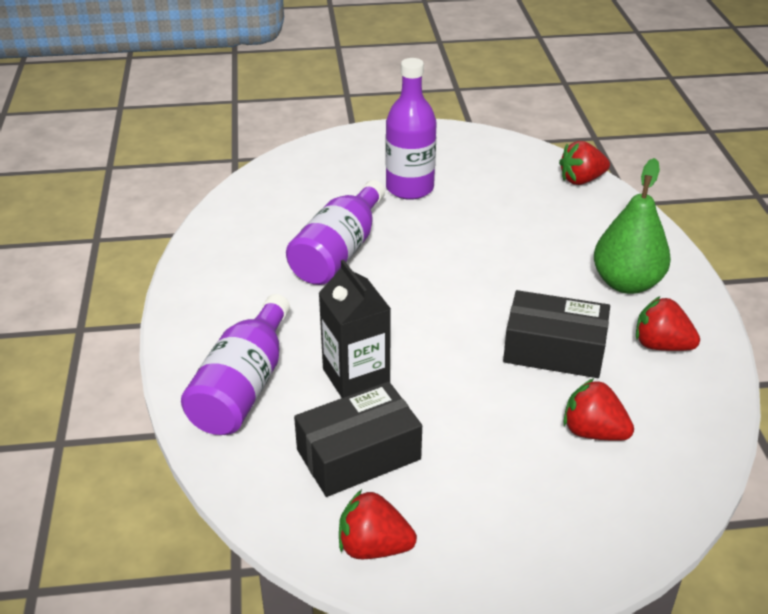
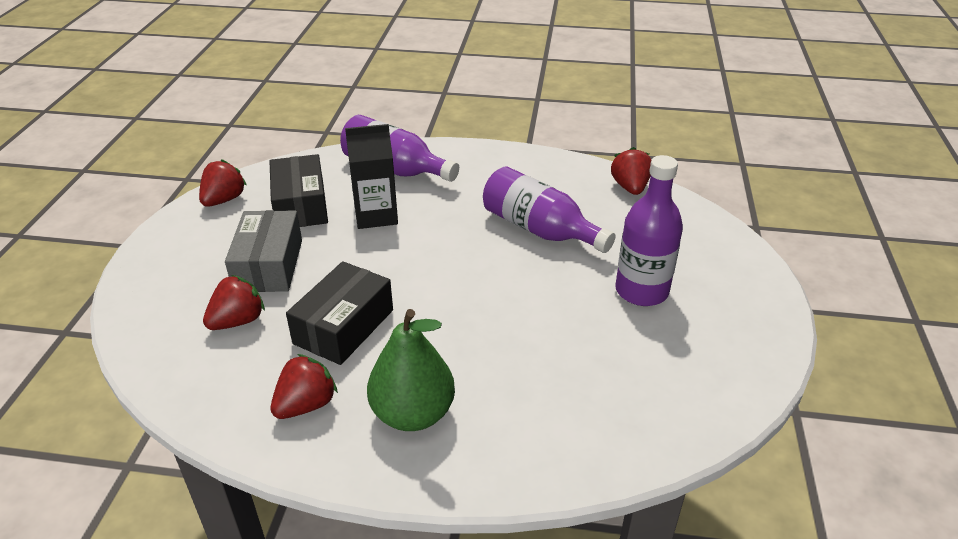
camera: 105 degrees right, 0 degrees up
(491, 441) = (268, 265): none -> grey box
(581, 180) = (638, 446): red strawberry -> red strawberry (630, 187)

